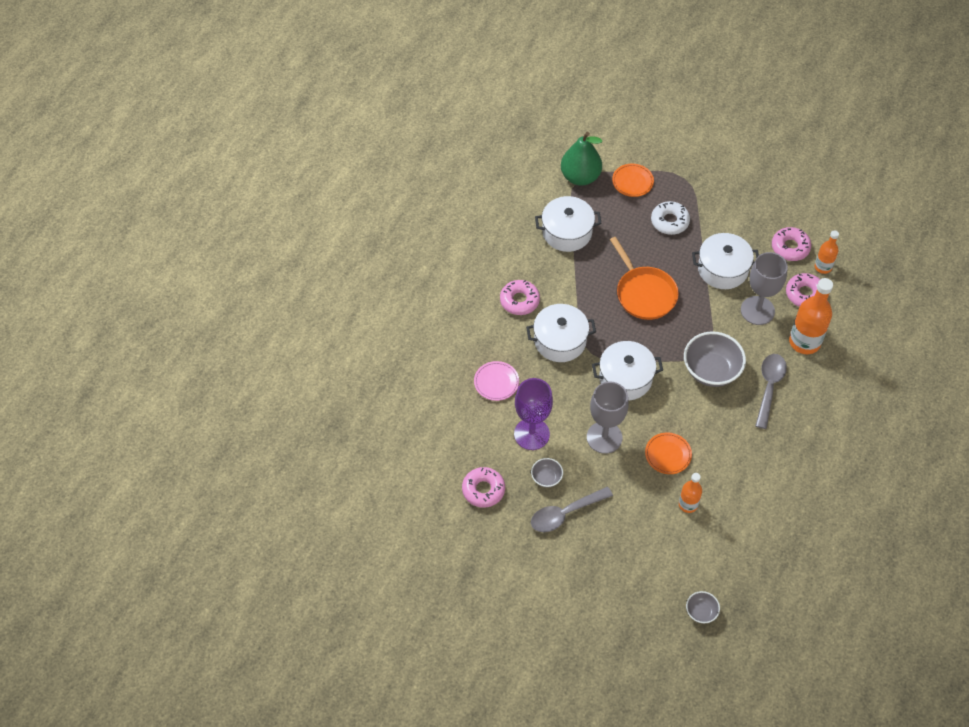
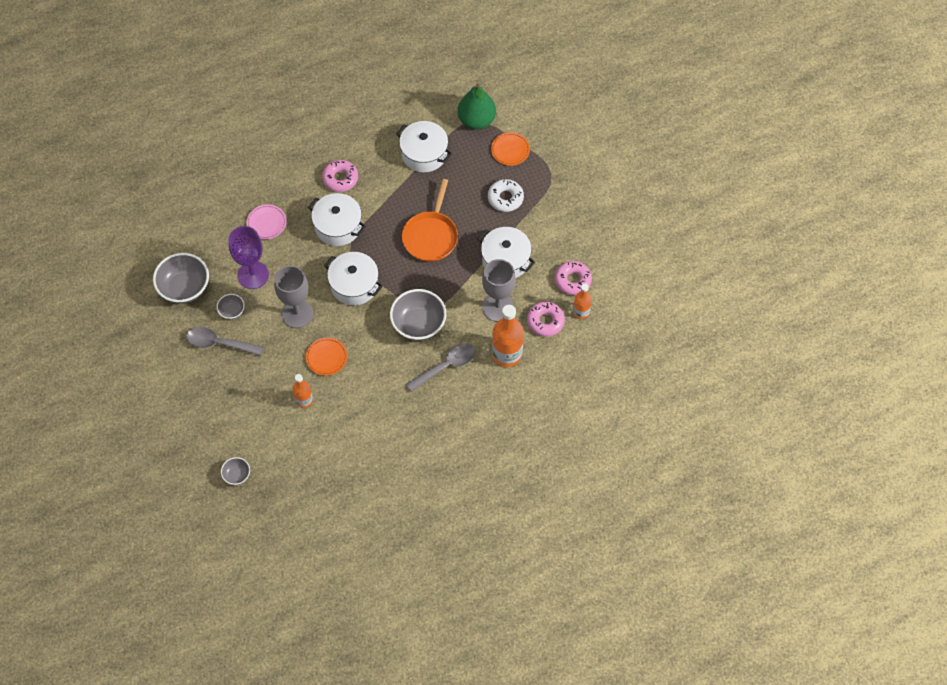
camera: 40 degrees right, 5 degrees up
(483, 490) = (184, 288): pink donut -> grey bowl

